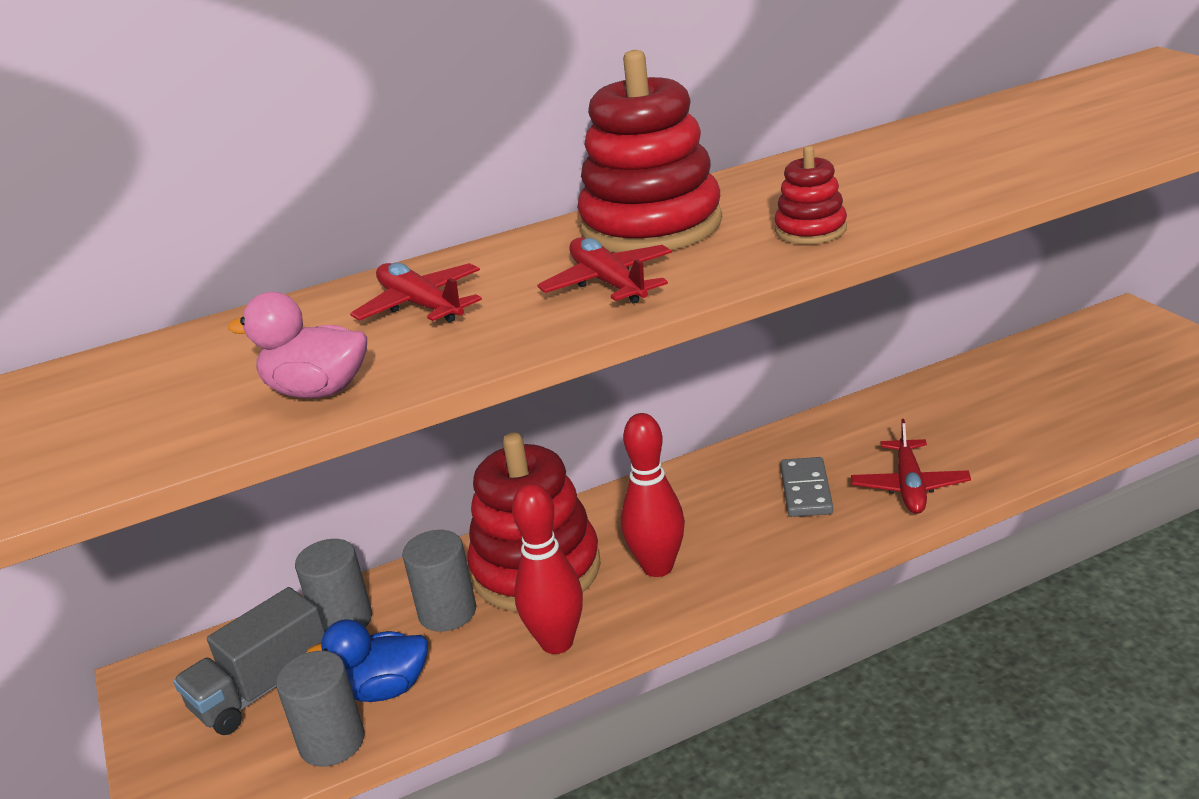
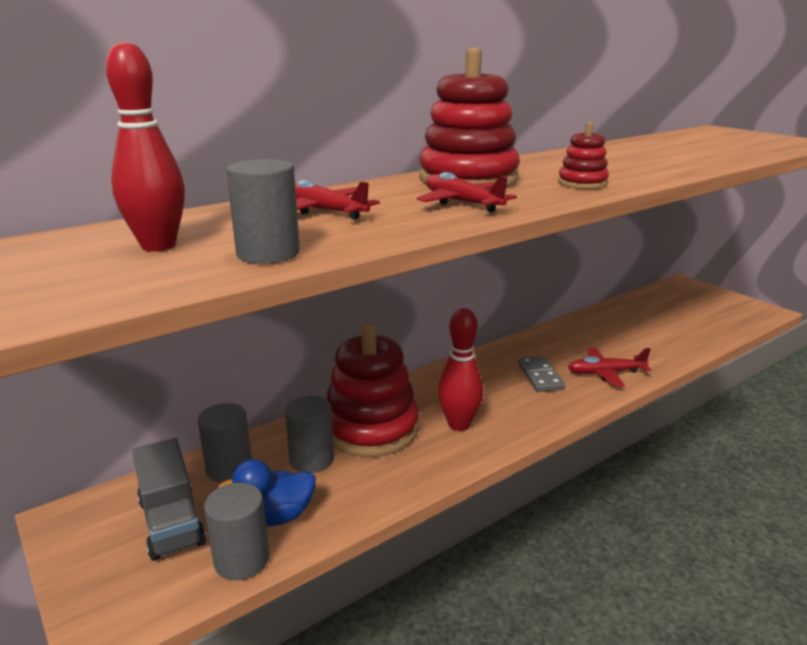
camera: 15 degrees left, 5 degrees down
(262, 689) = (171, 522): grey truck -> grey truck turned 60 degrees counterclockwise
(318, 391) = (268, 253): pink duck -> grey cylinder
(557, 642) = (403, 477): red bowling pin -> red bowling pin (158, 246)
(909, 486) = (605, 373): red plane -> red plane turned 90 degrees clockwise

